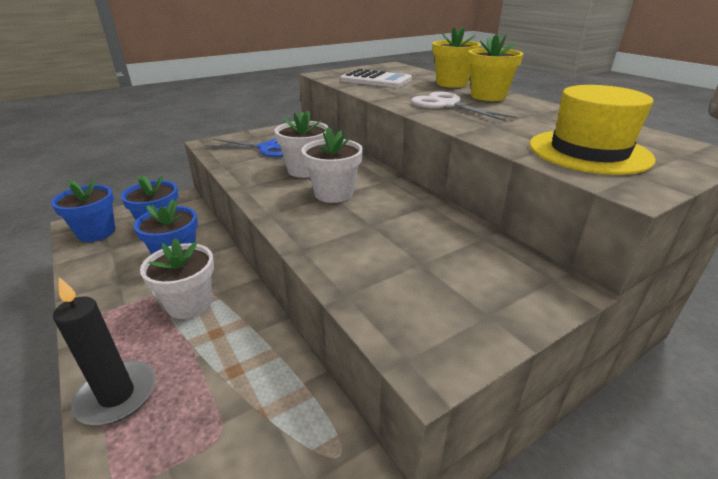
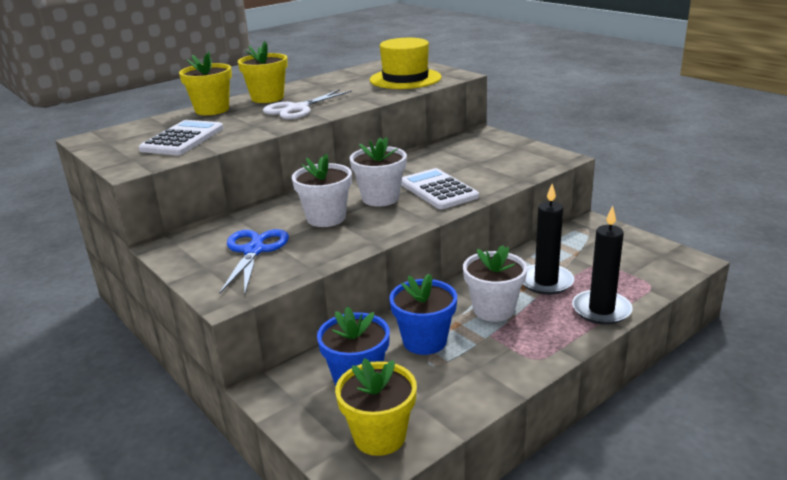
camera: 95 degrees left, 5 degrees down
(96, 232) = (379, 436): blue flower pot -> yellow flower pot
(211, 357) = (546, 282): none -> black candle
(338, 225) = (438, 190): none -> white calculator

